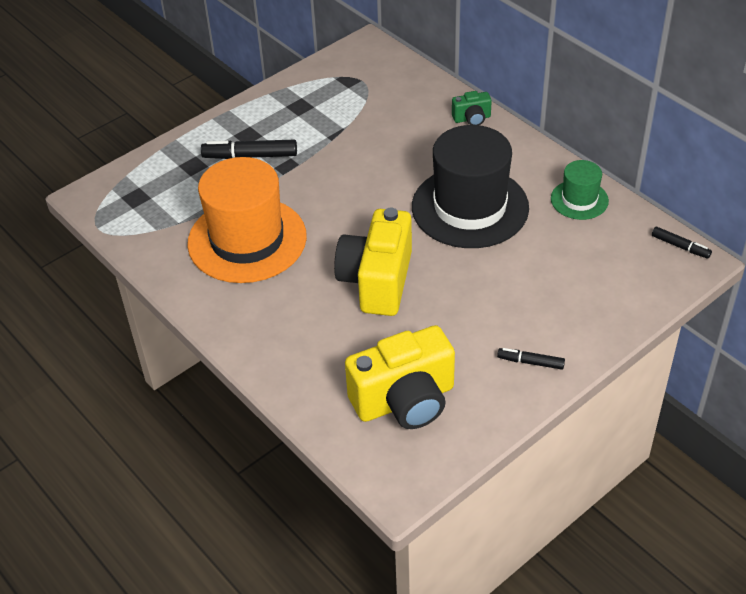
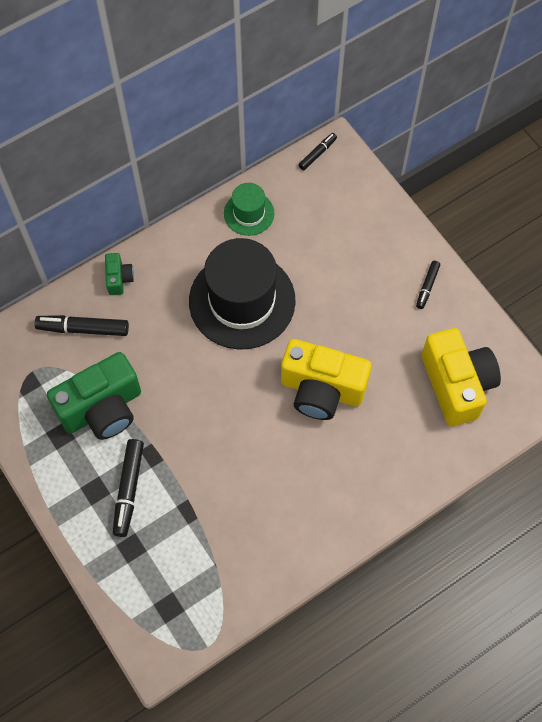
camera: 85 degrees left, 20 degrees up
(247, 240) = (251, 499): orange hat -> none
(330, 128) = (102, 409): none -> green camera
(411, 104) = (83, 329): none -> black marker

